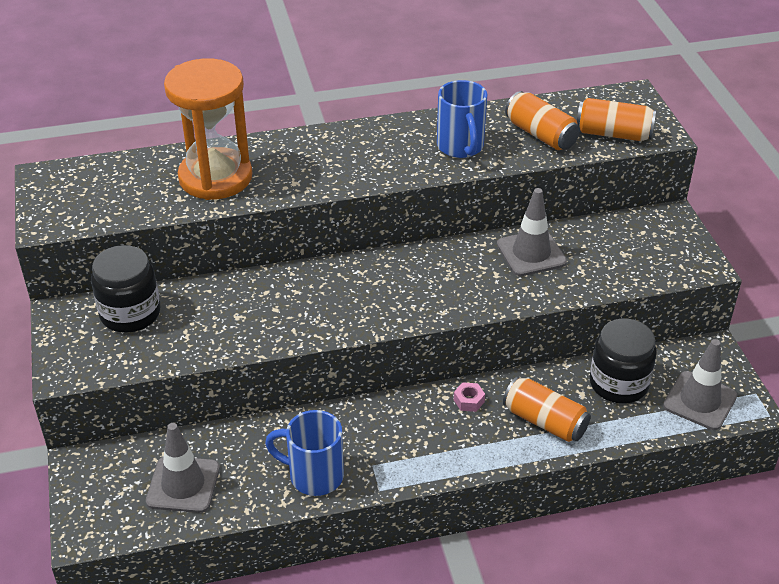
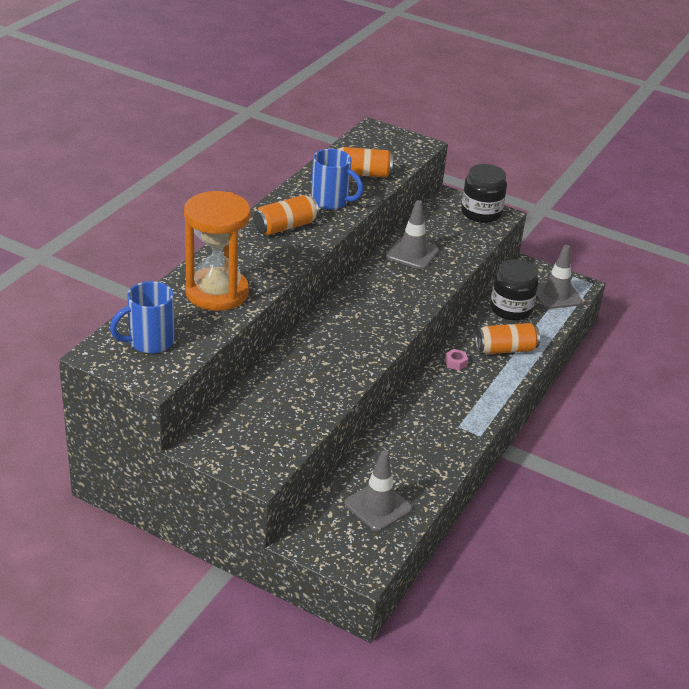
camera: 50 degrees left, 5 degrees down
(130, 313) = (243, 418): black jar -> black jar (481, 213)
(314, 475) = (438, 452): blue mug -> blue mug (149, 342)
(613, 134) = (398, 155): orange can -> orange can (285, 227)

